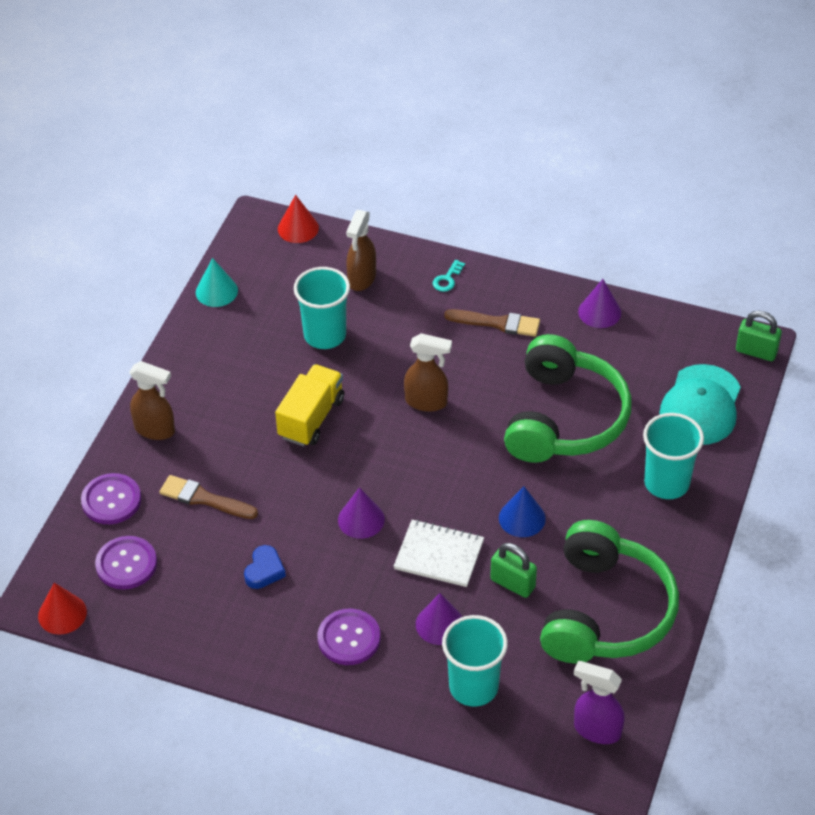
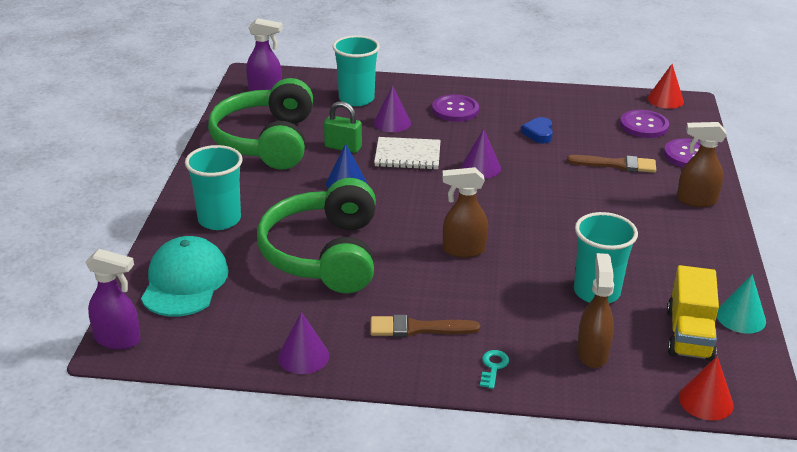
camera: 165 degrees right, 15 degrees down
(311, 418) = (565, 225): yellow truck -> yellow truck (689, 335)
(756, 351) = (118, 340): green padlock -> purple spray bottle

